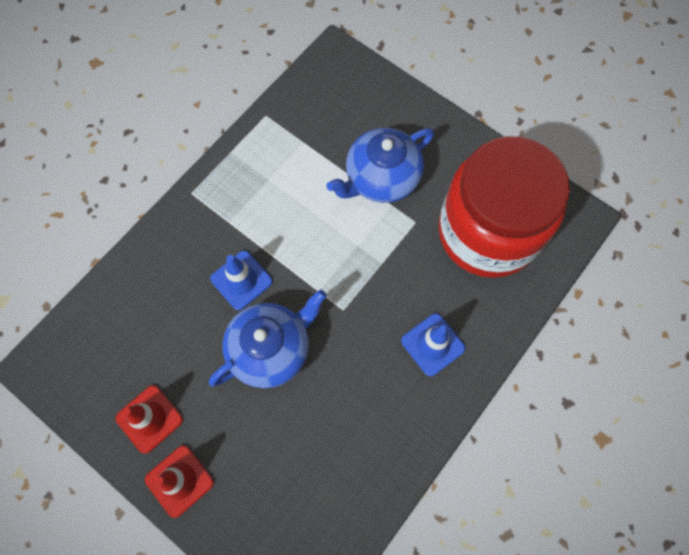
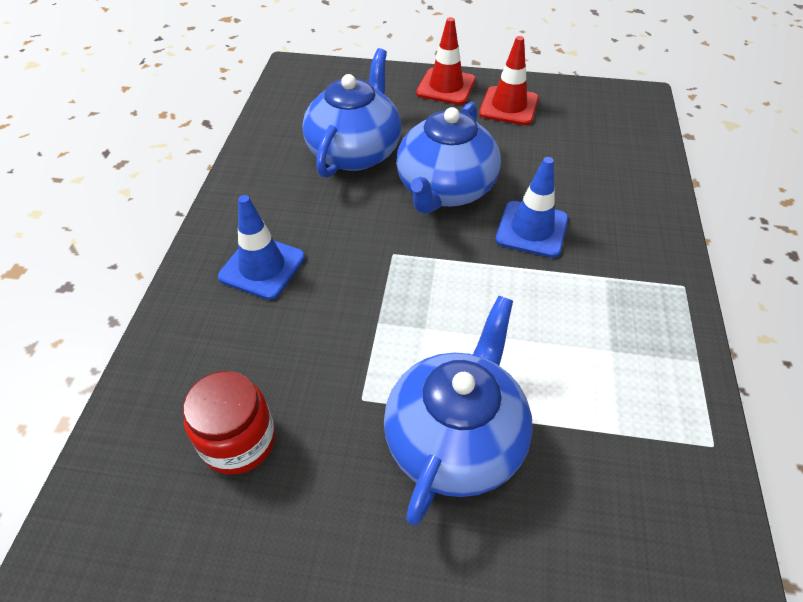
camera: 150 degrees right, 20 degrees down
(311, 431) = (355, 152): none -> blue teapot
(487, 232) = (238, 440): red jar -> red jar, size x0.41

